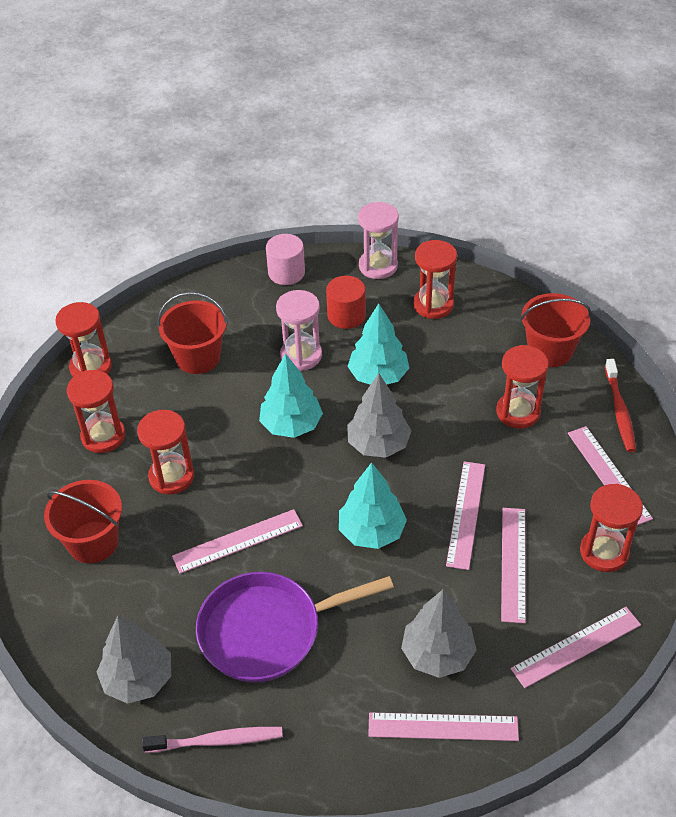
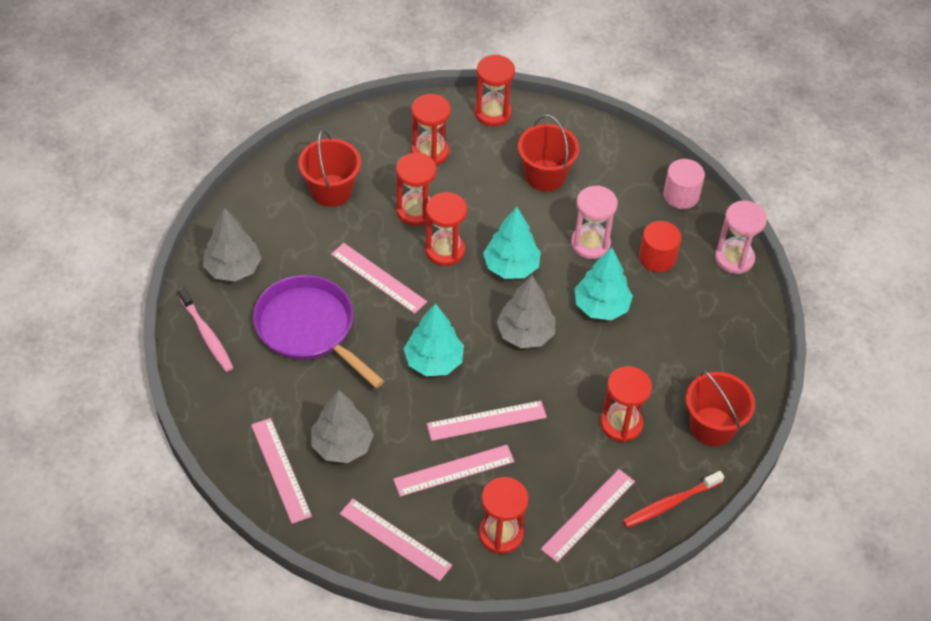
camera: 60 degrees right, 5 degrees up
(433, 305) = (712, 317): red hourglass -> red hourglass (445, 250)

